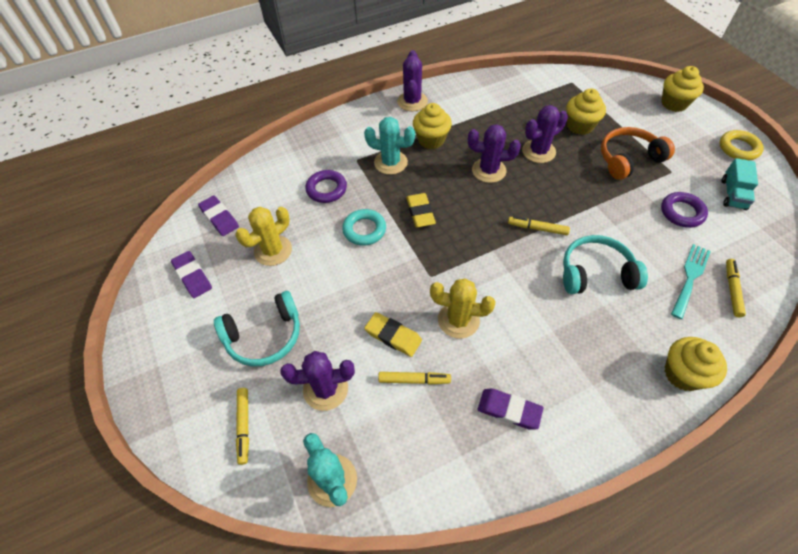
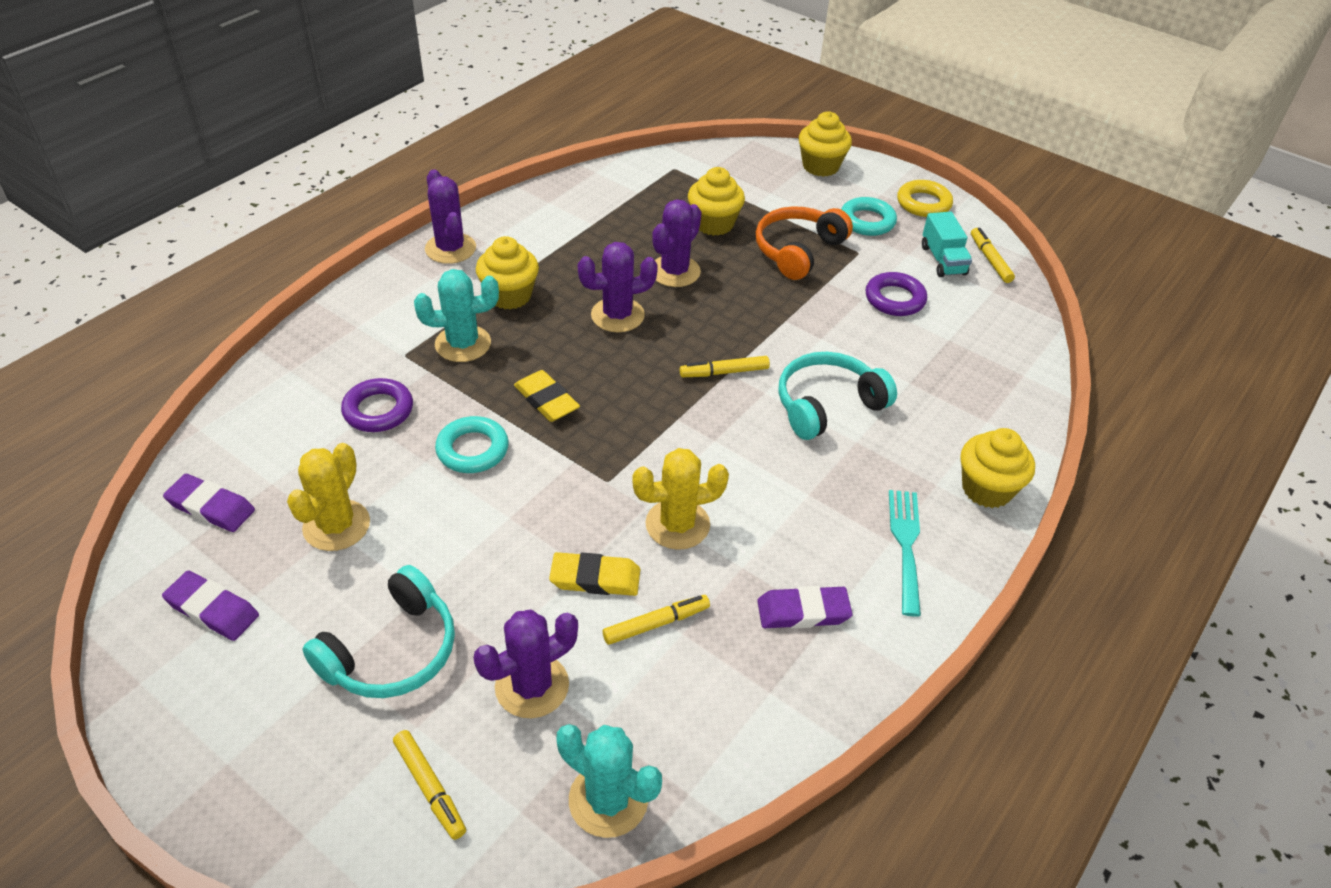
camera: 30 degrees left, 10 degrees down
(689, 151) = (867, 221): none -> turquoise ring
(690, 277) = (941, 374): turquoise fork -> turquoise fork (905, 544)
(732, 290) = (994, 373): yellow marker -> yellow marker (990, 260)

